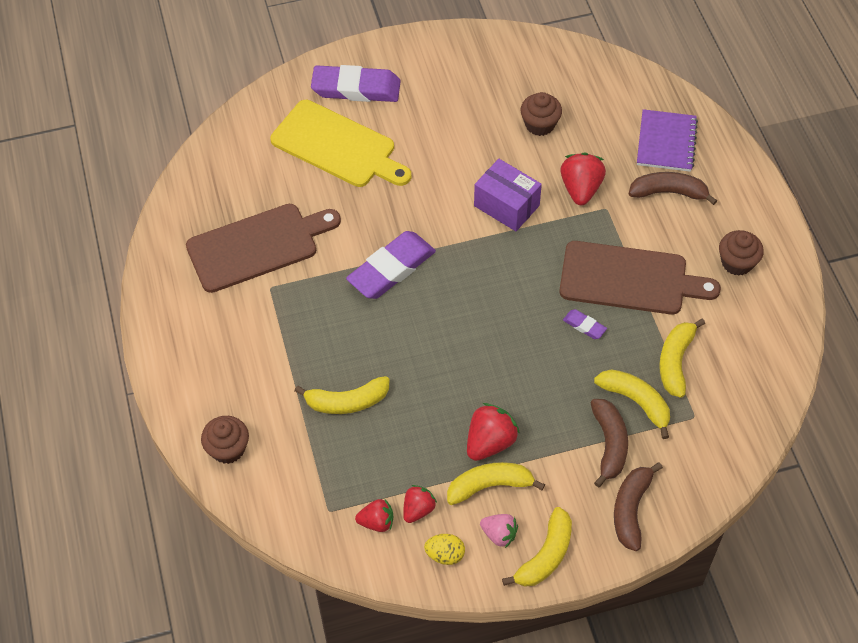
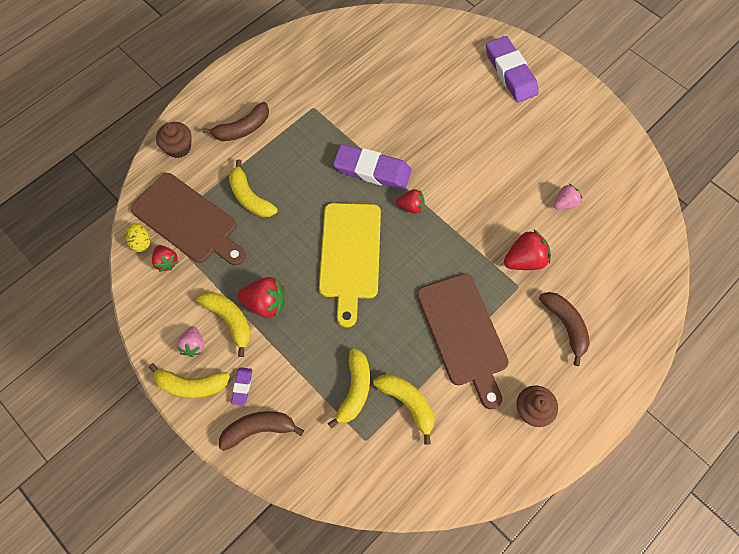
camera: 60 degrees right, 10 degrees up
(257, 246) = (341, 84): brown cutting board -> brown cutting board (188, 220)
(338, 146) = (453, 87): yellow cutting board -> yellow cutting board (350, 255)
(418, 509) = (188, 283): red strawberry -> red strawberry (411, 206)
(445, 555) = (161, 317): yellow egg -> yellow egg (141, 242)
(506, 205) = (474, 216): purple box -> none
(540, 124) = (564, 203): brown cupcake -> pink strawberry
(584, 326) = (401, 321): purple eraser -> purple eraser (242, 386)
(609, 444) = (307, 387): brown banana -> brown banana (242, 129)
(666, 142) = (613, 301): purple notebook -> none
(675, 362) = (408, 403): yellow banana -> yellow banana turned 60 degrees clockwise

